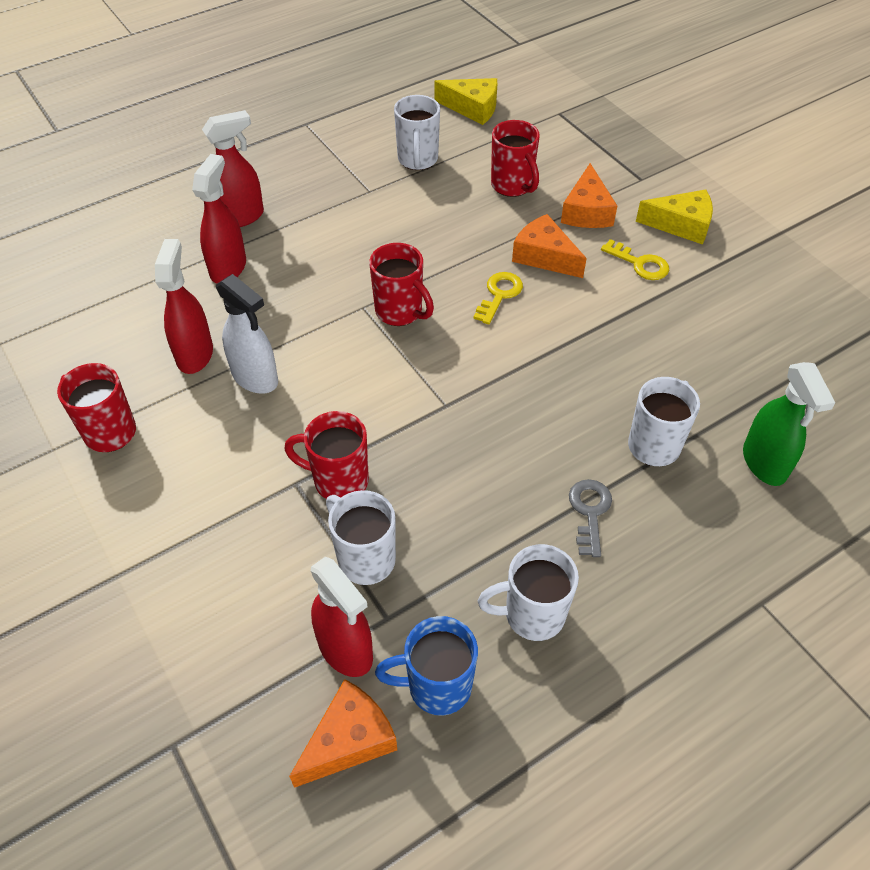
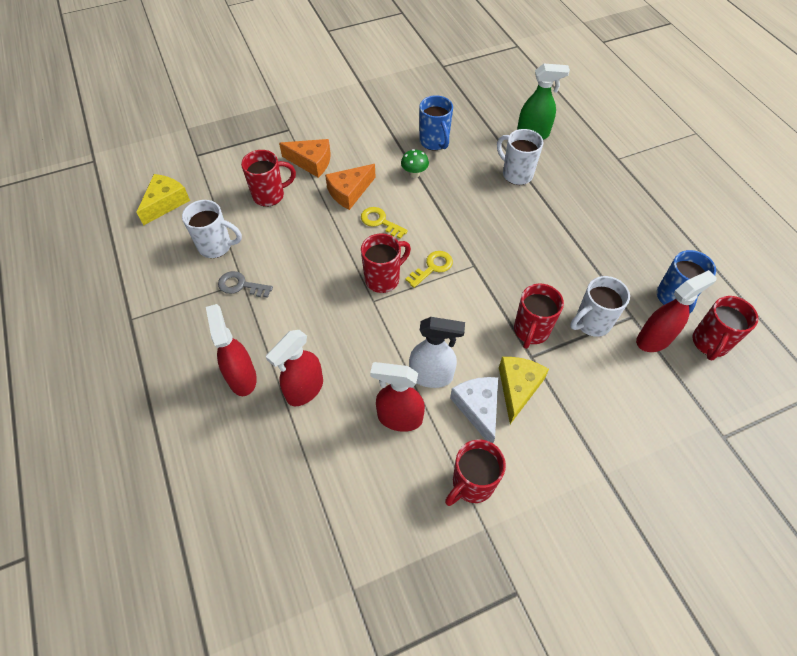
camera: 80 degrees left, 5 degrees up
(211, 429) = (478, 408): none -> white cheese
(228, 268) = (304, 390): red spray bottle -> red spray bottle turned 75 degrees counterclockwise
(255, 378) = (431, 376): white spray bottle -> white spray bottle turned 45 degrees clockwise
(349, 740) = (709, 343): orange cheese -> red mug
(532, 615) = (628, 249): white mug -> none
(589, 512) = (561, 211): grey key -> grey key (241, 285)
(605, 319) = (414, 174): none -> green mushroom
(640, 264) = (369, 148): yellow key -> yellow key (432, 267)
(681, 225) = (340, 121): yellow cheese -> yellow cheese (518, 388)
(685, 334) = (434, 142): none -> blue mug

